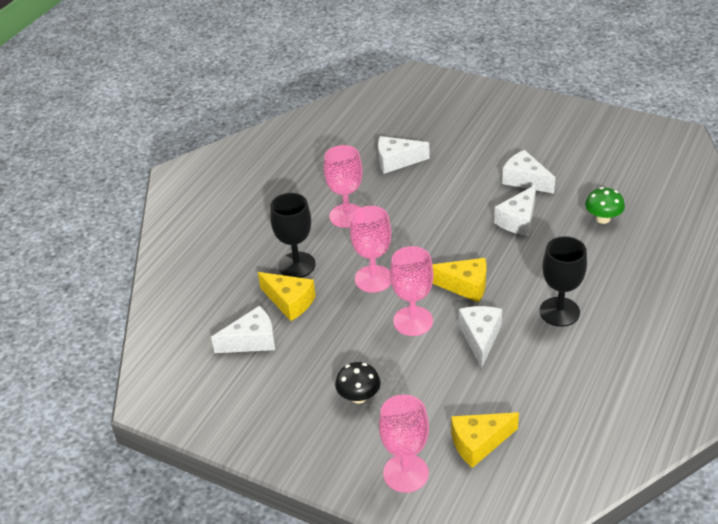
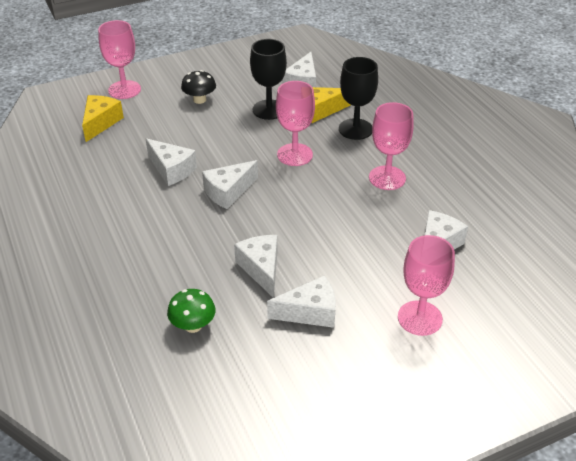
camera: 125 degrees right, 0 degrees up
(413, 321) = (229, 150): pink goblet -> pink goblet (419, 318)
(465, 286) = (228, 192): yellow cheese -> white cheese
(559, 312) = (137, 221): black goblet -> black goblet (269, 110)

